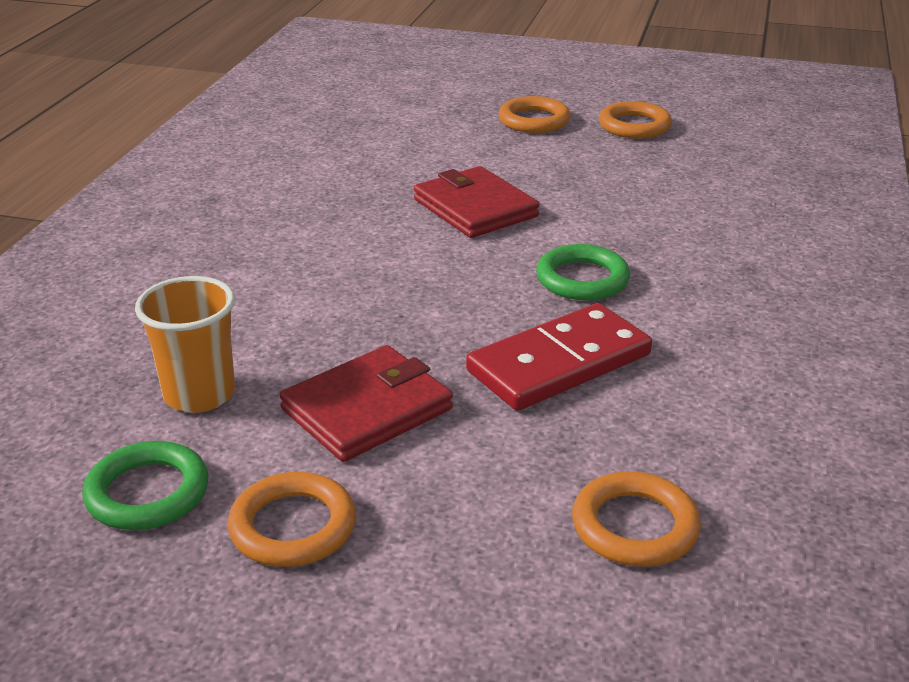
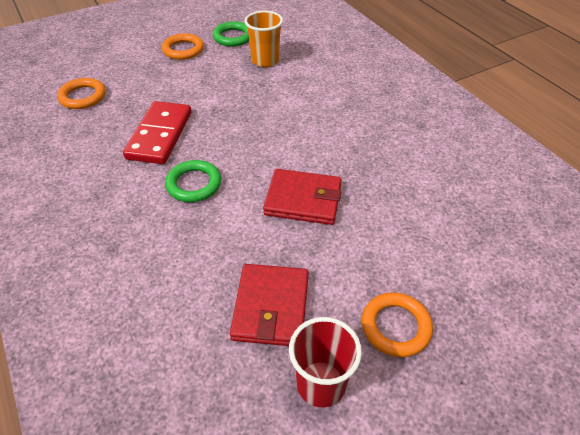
camera: 135 degrees right, 15 degrees up
(367, 409) = (207, 84): red wallet -> red wallet (271, 307)
(634, 126) = (321, 384): orange ring -> red cup

